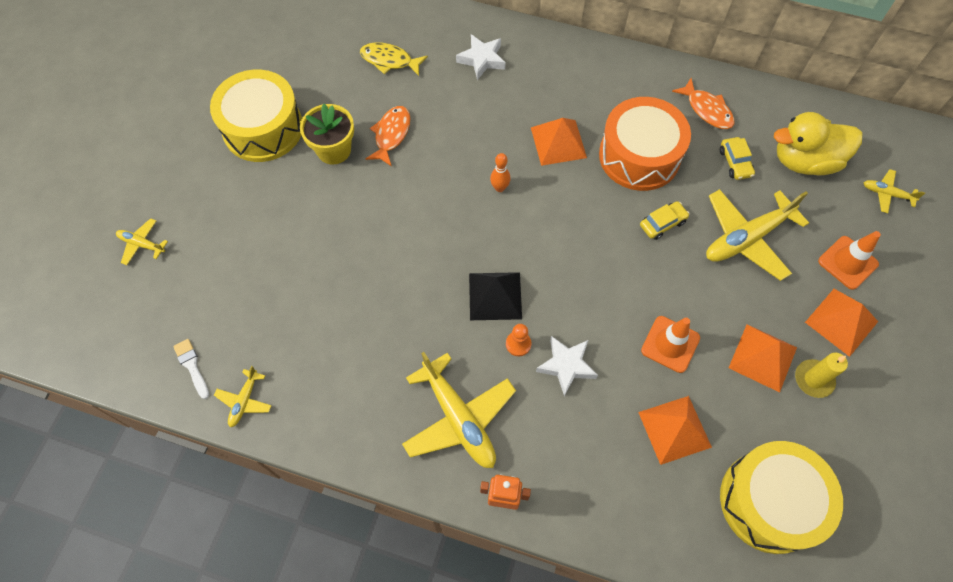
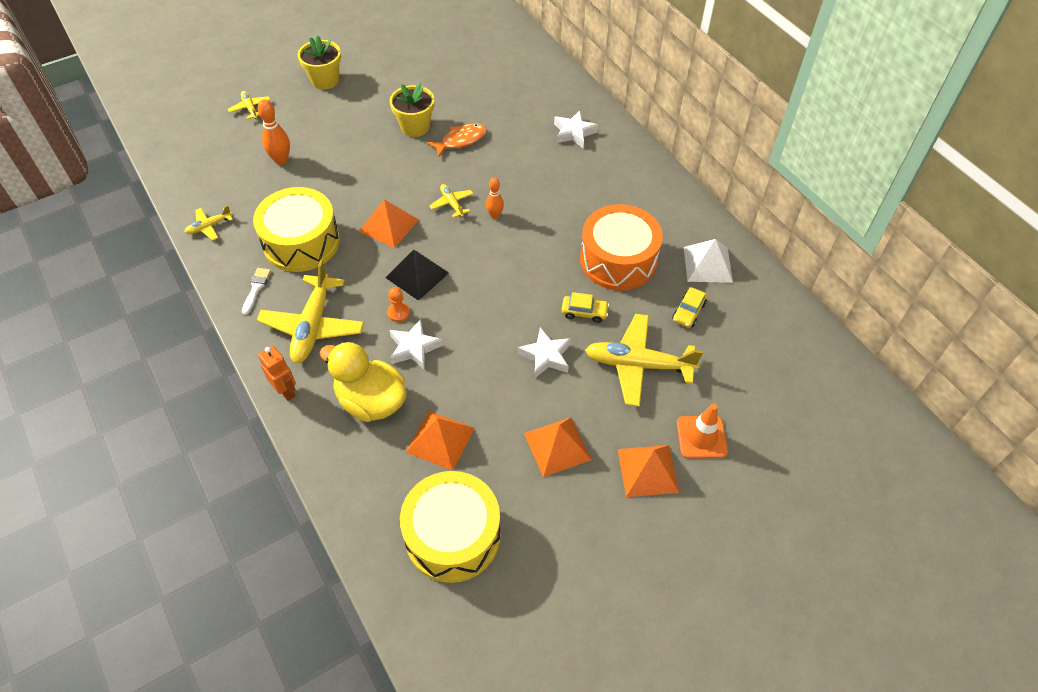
camera: 40 degrees right, 10 degrees down
(188, 160) = (325, 80): none -> yellow flower pot
(192, 366) = (203, 189): white brush -> white brush (256, 289)
(239, 277) = (281, 160): none -> orange bowling pin
(263, 128) = (387, 89): yellow drum -> yellow drum (301, 242)
(389, 60) = (510, 97): yellow fish -> none
(558, 142) = (568, 214): orange pyramid -> orange pyramid (388, 225)
(670, 344) = (499, 388): orange traffic cone -> none
(675, 286) = (546, 356): none -> white star
(707, 110) = (707, 264): orange fish -> white pyramid
(804, 161) = (748, 348): yellow duck -> yellow duck (371, 401)
(813, 379) = (579, 489): yellow candle -> none
(886, 194) = (794, 416): yellow plane -> yellow plane (452, 203)

